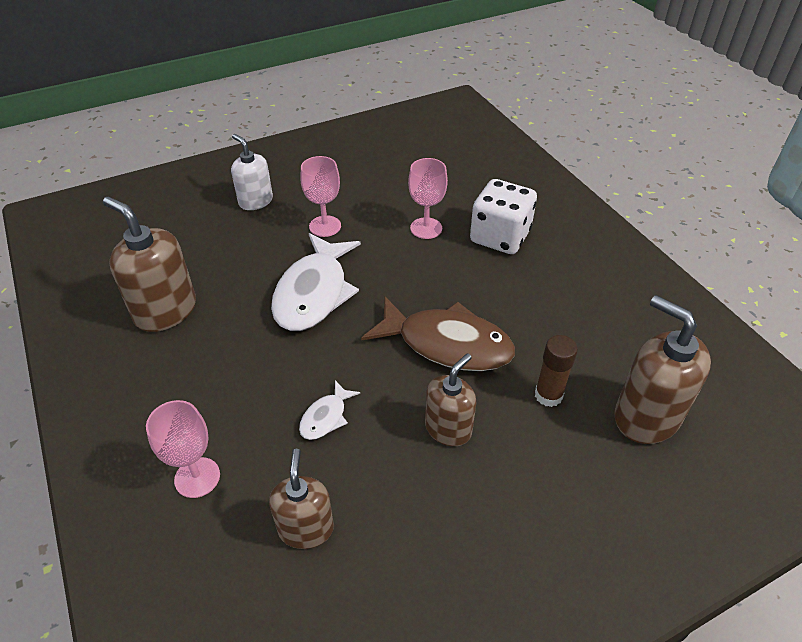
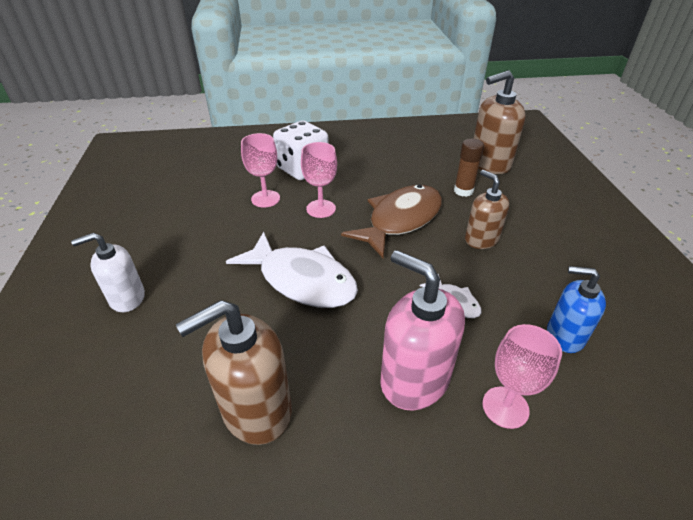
camera: 70 degrees left, 5 degrees down
(214, 402) = (414, 379): none -> pink soap dispenser
(306, 528) = (564, 335): brown soap dispenser -> blue soap dispenser
(325, 226) = (214, 254): pink goblet -> pink goblet (321, 209)

